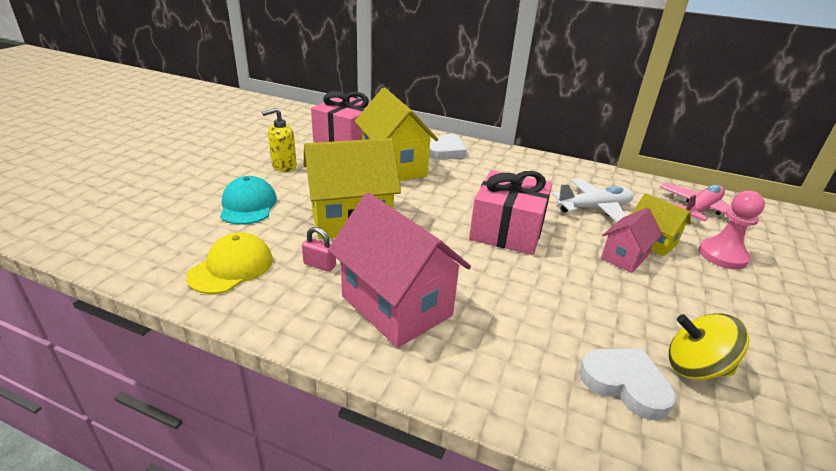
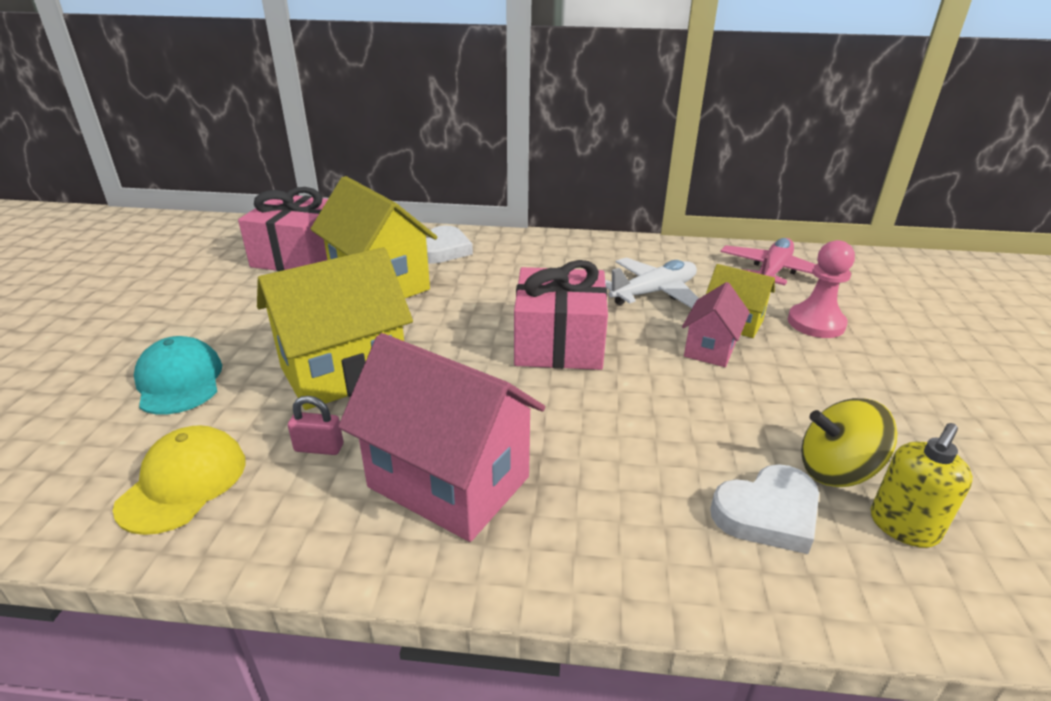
camera: 15 degrees left, 0 degrees up
(284, 166) = (217, 312): yellow soap dispenser -> yellow soap dispenser (903, 527)
(625, 384) = (767, 513): white heart -> white heart turned 135 degrees clockwise

